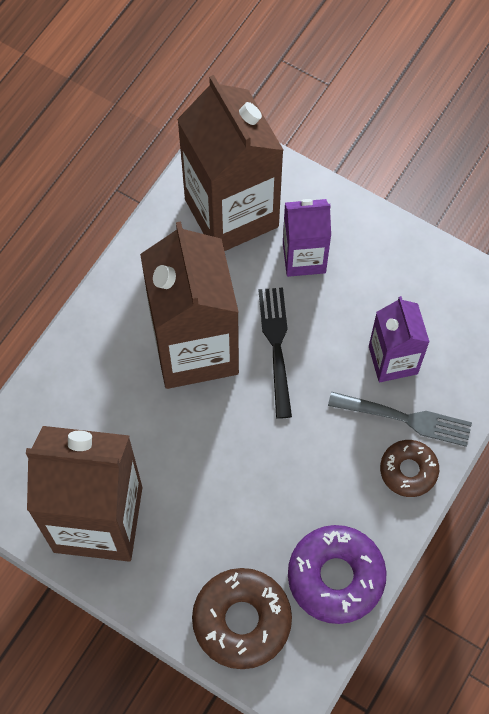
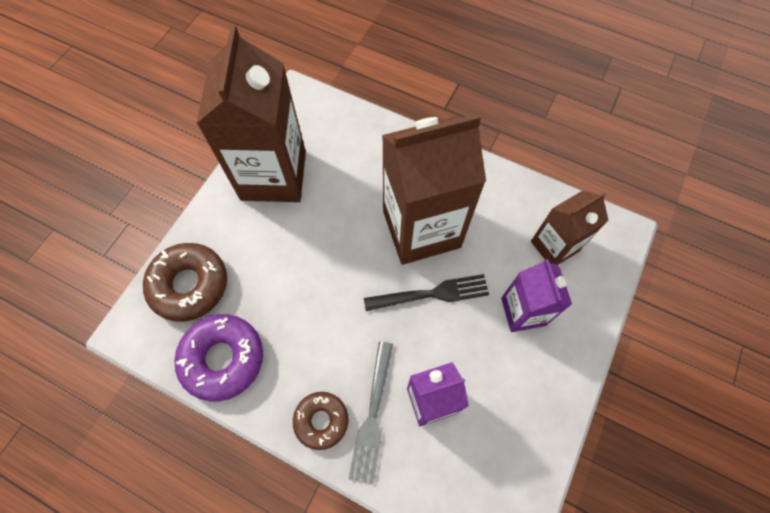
camera: 85 degrees right, 0 degrees up
(231, 213) = (554, 246): brown carton -> brown carton, size x0.55

